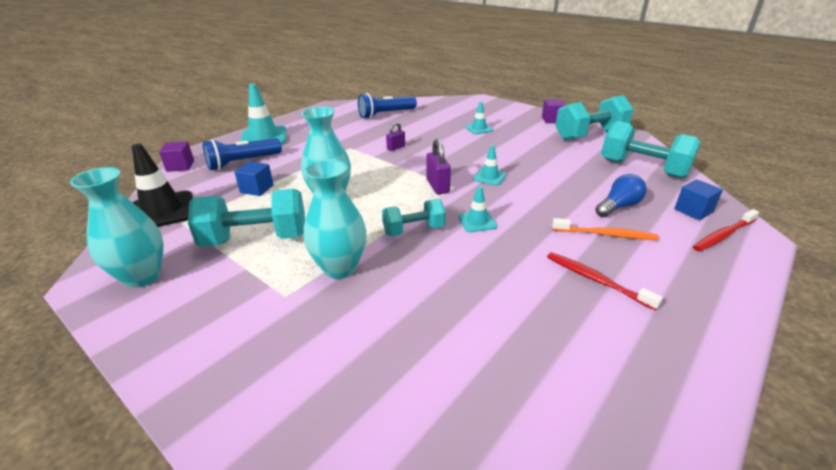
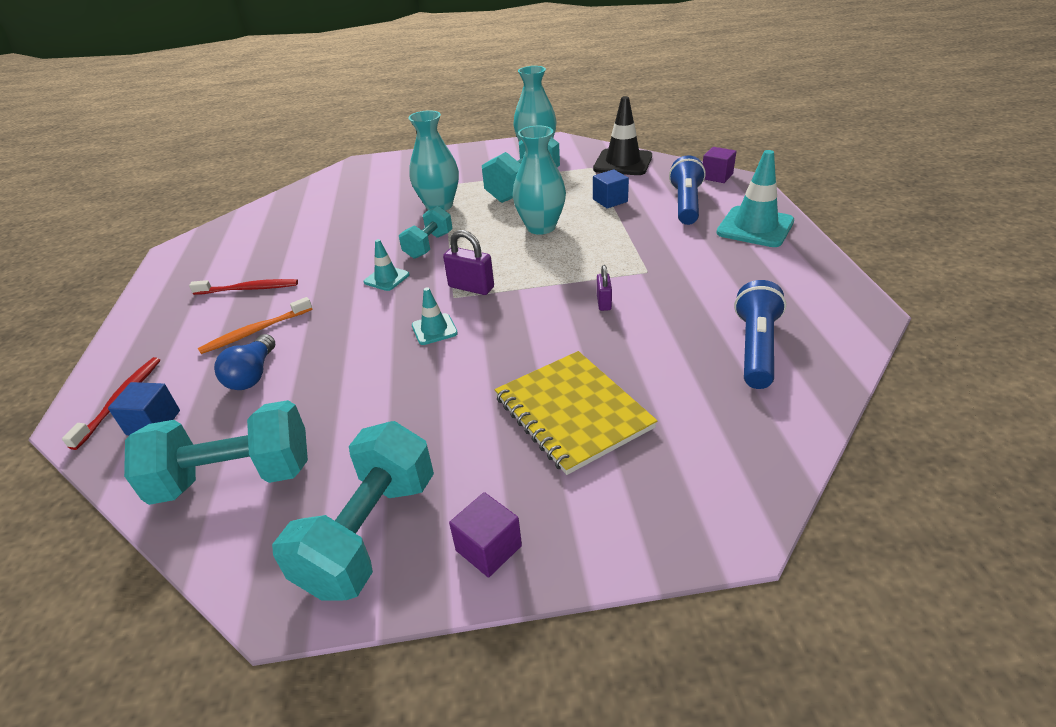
camera: 135 degrees right, 5 degrees up
(479, 129) = (572, 412): turquoise traffic cone -> yellow notebook

